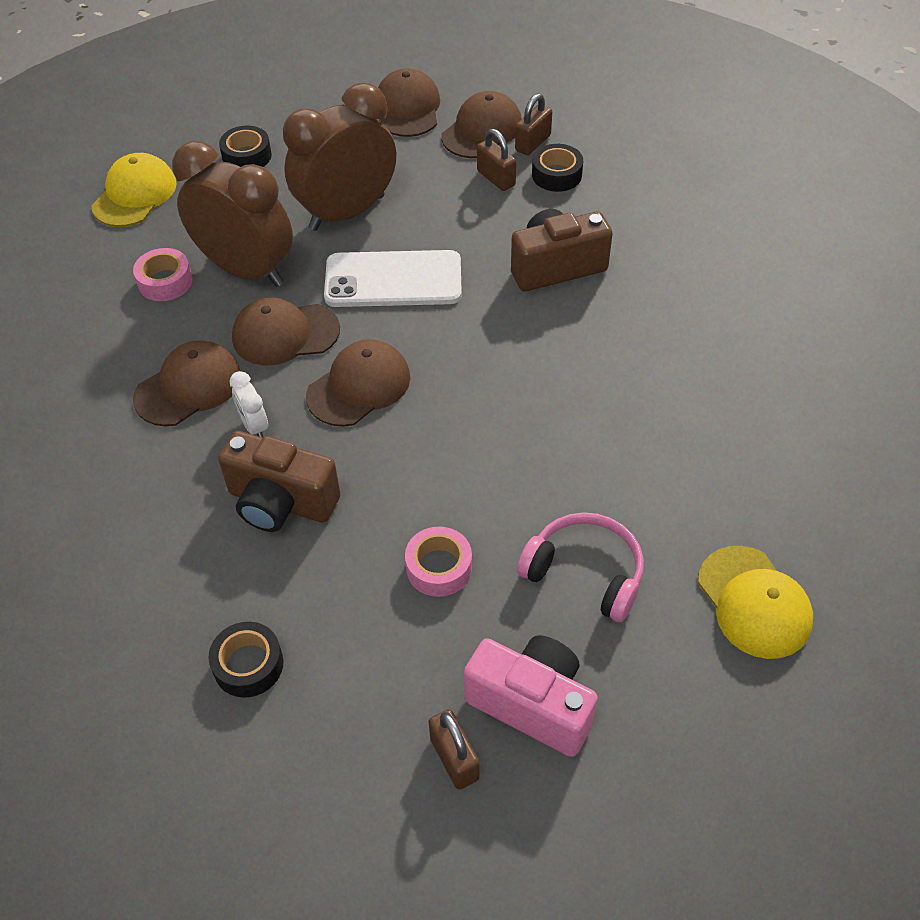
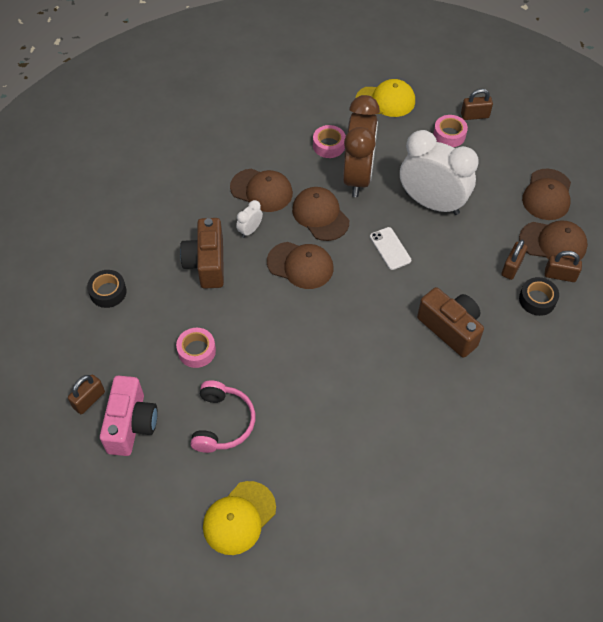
camera: 65 degrees right, 5 degrees up
(234, 122) = (474, 115): none -> brown padlock
(247, 156) = (449, 135): black tape -> pink tape
(347, 213) = (432, 203): brown clock -> white clock
(393, 280) = (390, 248): white phone -> white phone, size x0.54
(408, 108) = (547, 195): brown cap -> brown cap turned 135 degrees clockwise

